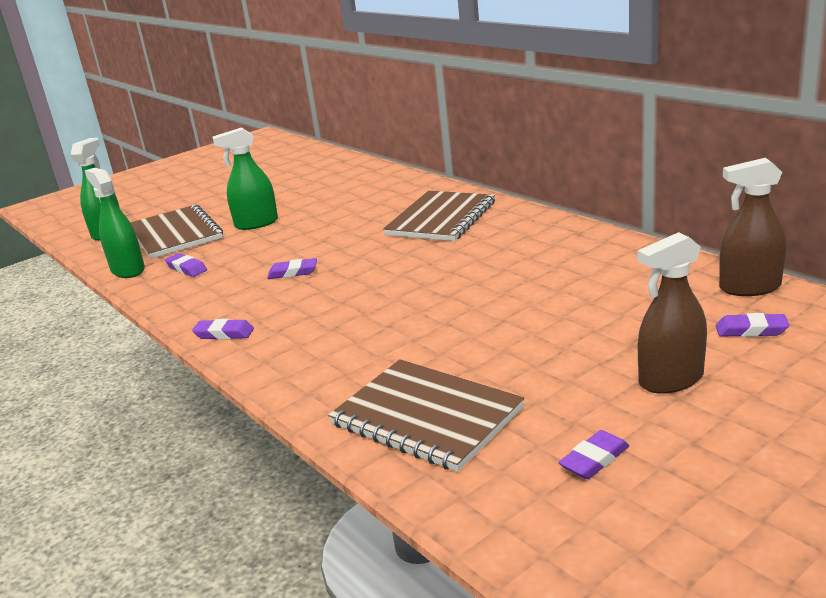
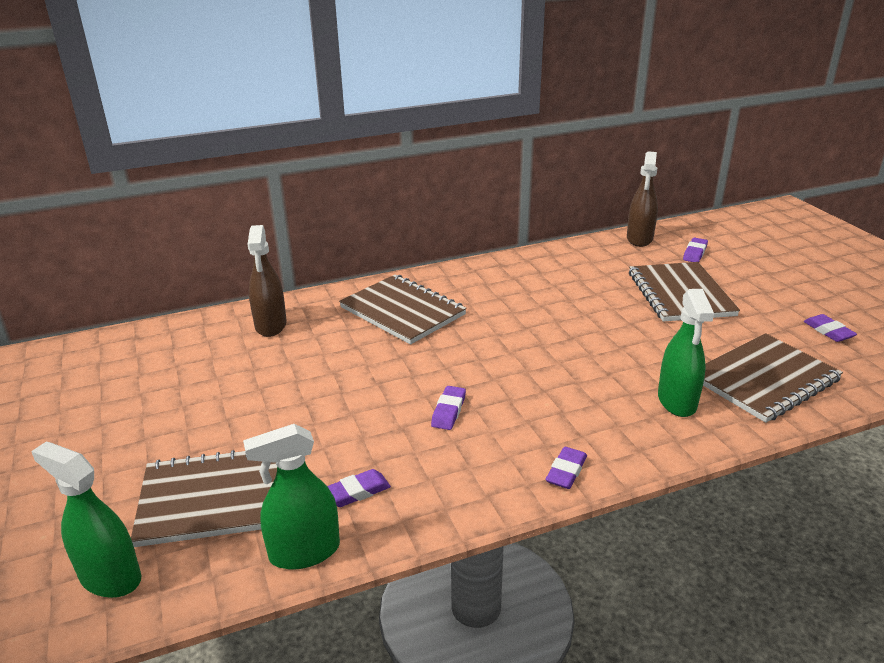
camera: 75 degrees left, 5 degrees up
(256, 223) = (269, 423): green spray bottle -> green spray bottle (677, 401)
(606, 337) = (680, 294): none -> brown notebook
(671, 380) = (744, 289): brown spray bottle -> brown spray bottle (271, 325)

